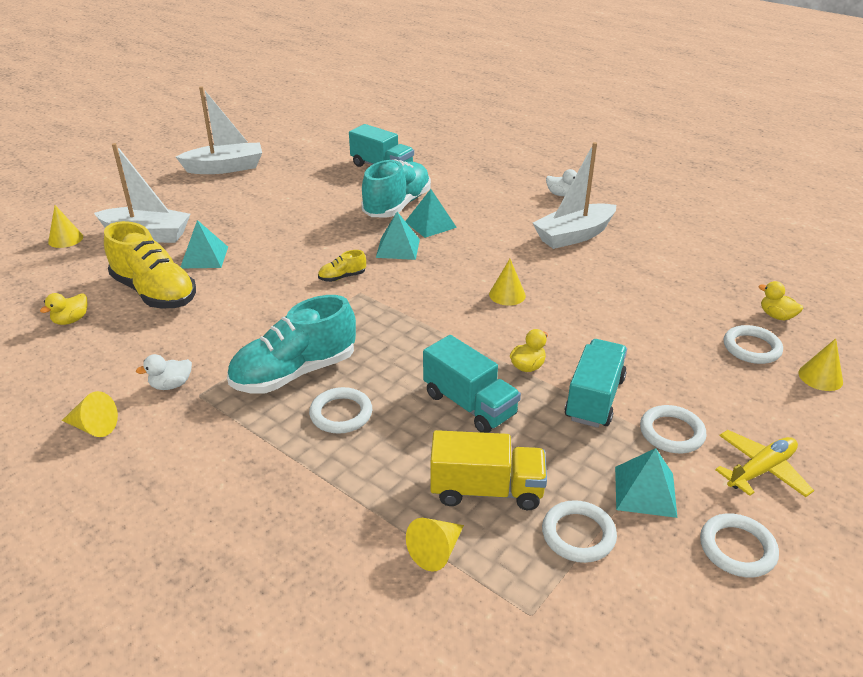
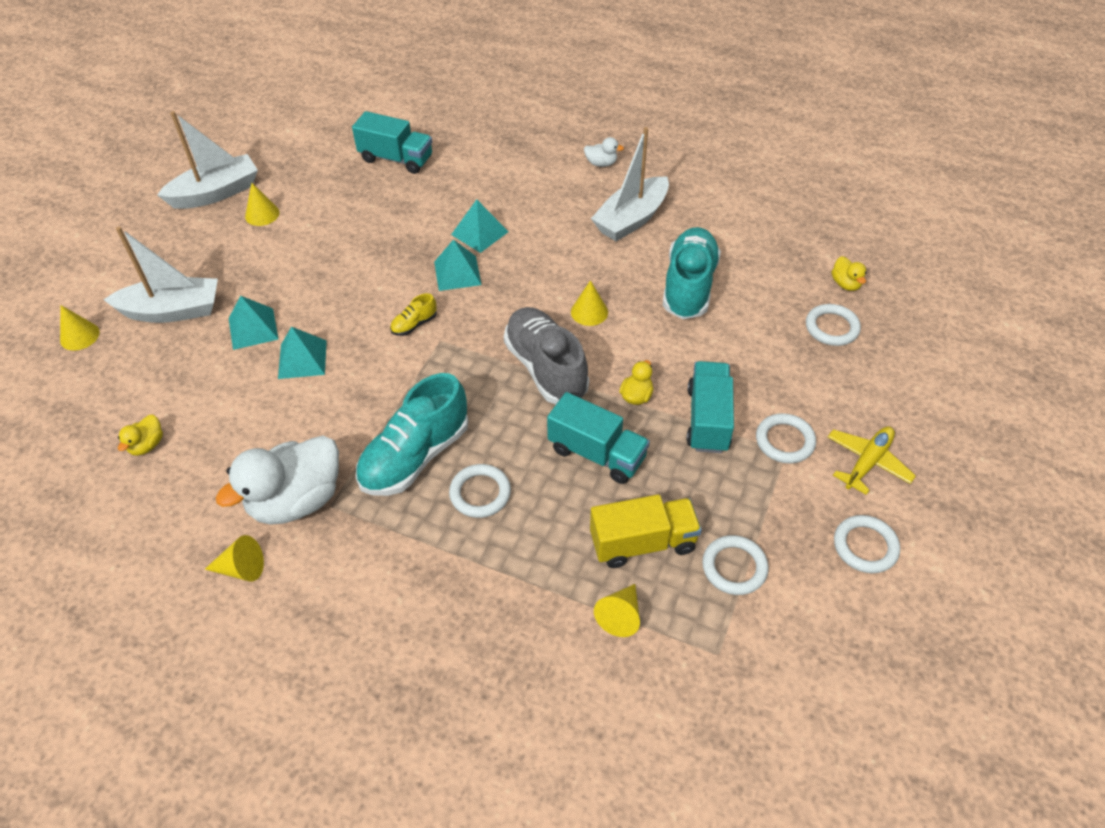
camera: 15 degrees left, 15 degrees up
(155, 292) = (221, 388): yellow shoe -> none
(171, 385) = (296, 500): white duck -> white duck, size x2.29
(397, 205) = (434, 213): turquoise shoe -> turquoise shoe (689, 286)
(448, 329) = (546, 368): none -> grey shoe
(645, 491) = (778, 509): turquoise pyramid -> turquoise pyramid (302, 359)
(776, 316) = (845, 284): yellow duck -> yellow duck turned 135 degrees counterclockwise
(820, 377) = (897, 348): yellow cone -> yellow cone (262, 214)

